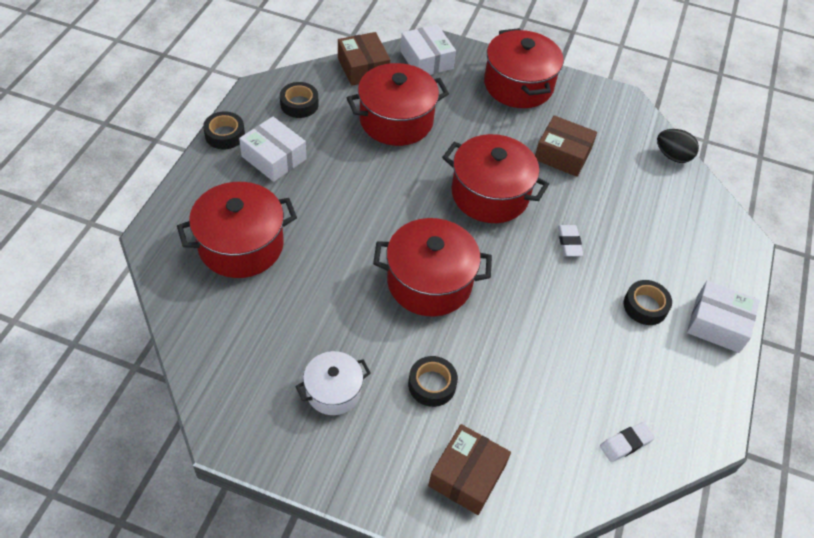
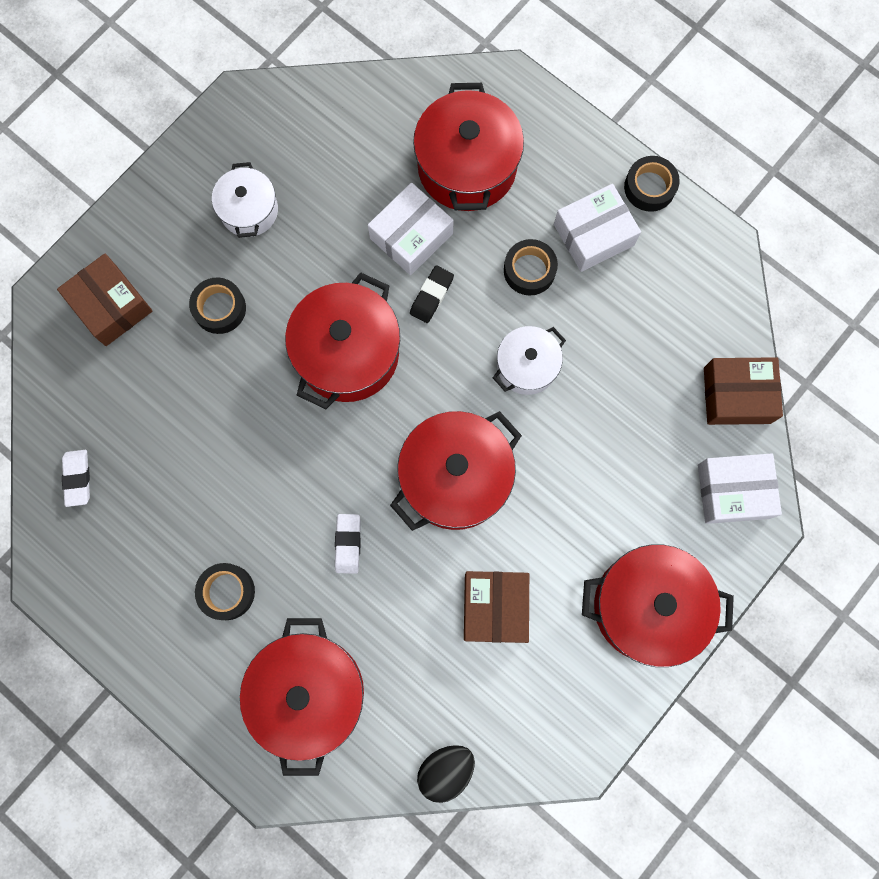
camera: 115 degrees right, 25 degrees up
(299, 104) = (683, 290): black tape -> black tape (529, 270)
(360, 241) = (431, 296): none -> black eraser
(391, 173) = (526, 366): none -> white pot
(396, 120) = (620, 405): red pot -> red pot (309, 692)
(562, 154) = (495, 607): brown box -> brown box turned 45 degrees counterclockwise
(569, 243) = (348, 544): white eraser -> white eraser turned 75 degrees clockwise
(717, 324) = (171, 668): white box -> white box (411, 236)

